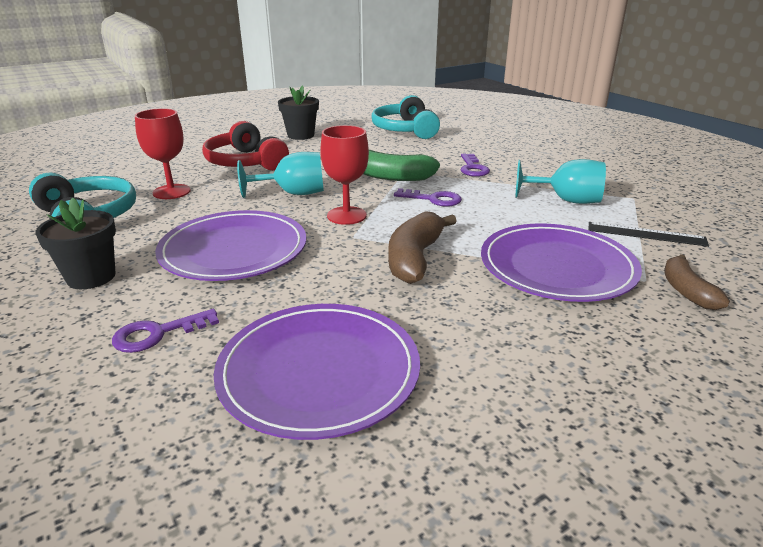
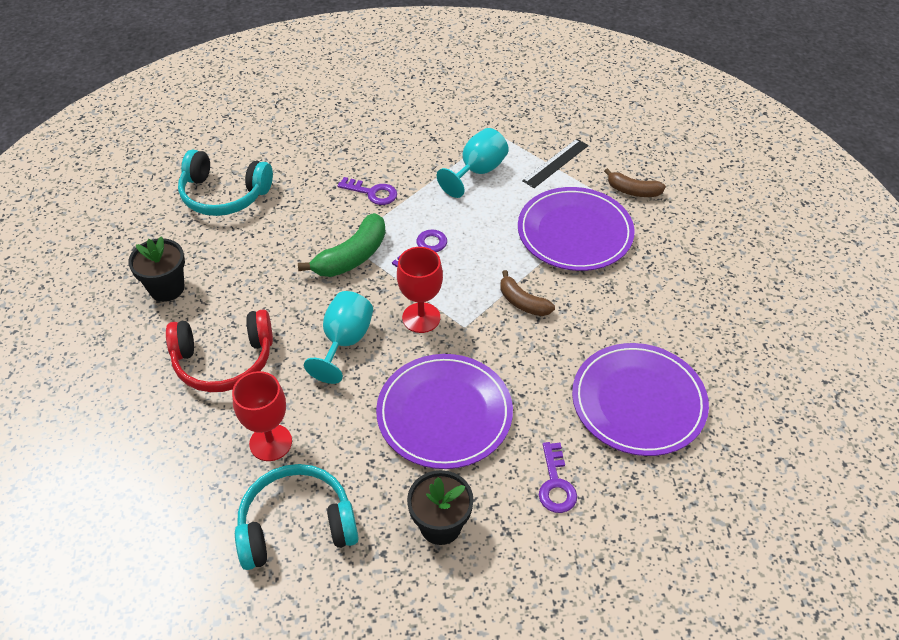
camera: 65 degrees left, 20 degrees up
(414, 258) = (522, 302): brown banana -> brown banana, size x0.64

